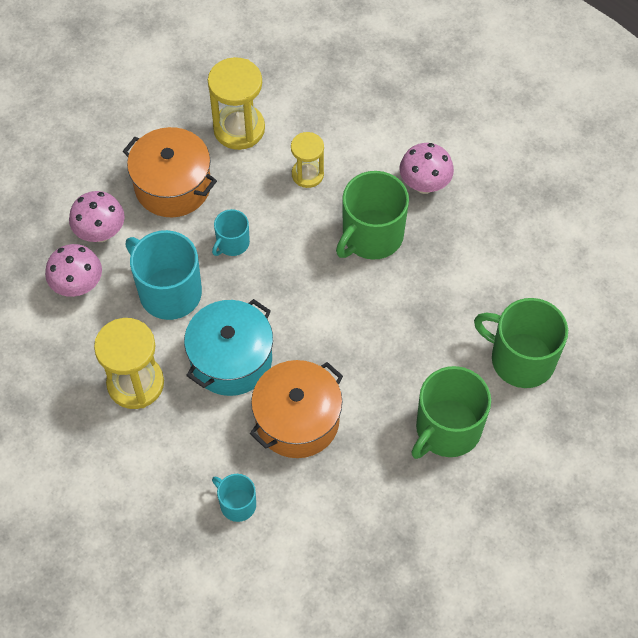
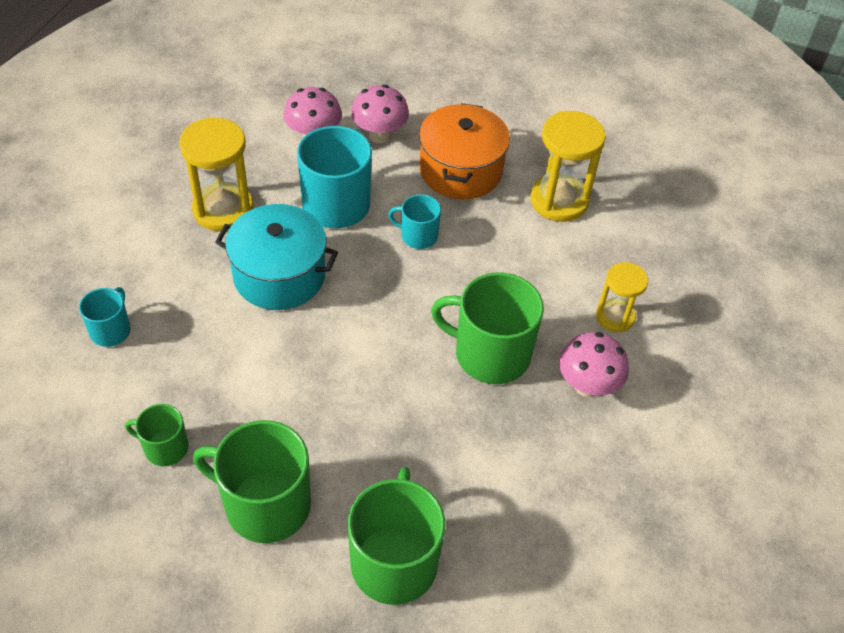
camera: 65 degrees right, 10 degrees down
(297, 420) = (227, 353): orange pot -> none
(307, 174) = (537, 273): yellow hourglass -> yellow hourglass (615, 317)
(371, 487) = (165, 447): none -> green mug

